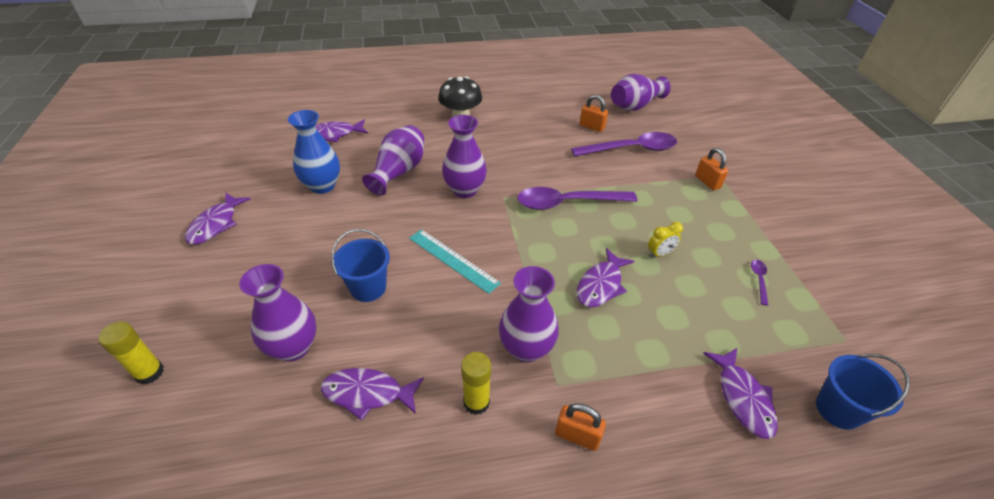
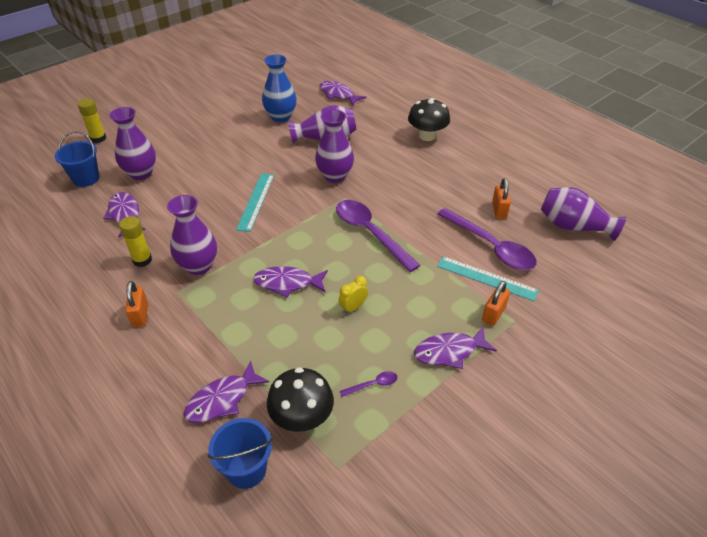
camera: 60 degrees right, 0 degrees up
(216, 224) = (213, 100): purple fish -> purple fish (449, 352)
(368, 288) = (204, 178): blue bucket -> blue bucket (86, 178)
(659, 254) = (353, 307): yellow clock -> yellow clock turned 105 degrees clockwise
(666, 167) = (486, 278): none -> turquoise ruler
(783, 342) = (302, 417): none -> black mushroom

